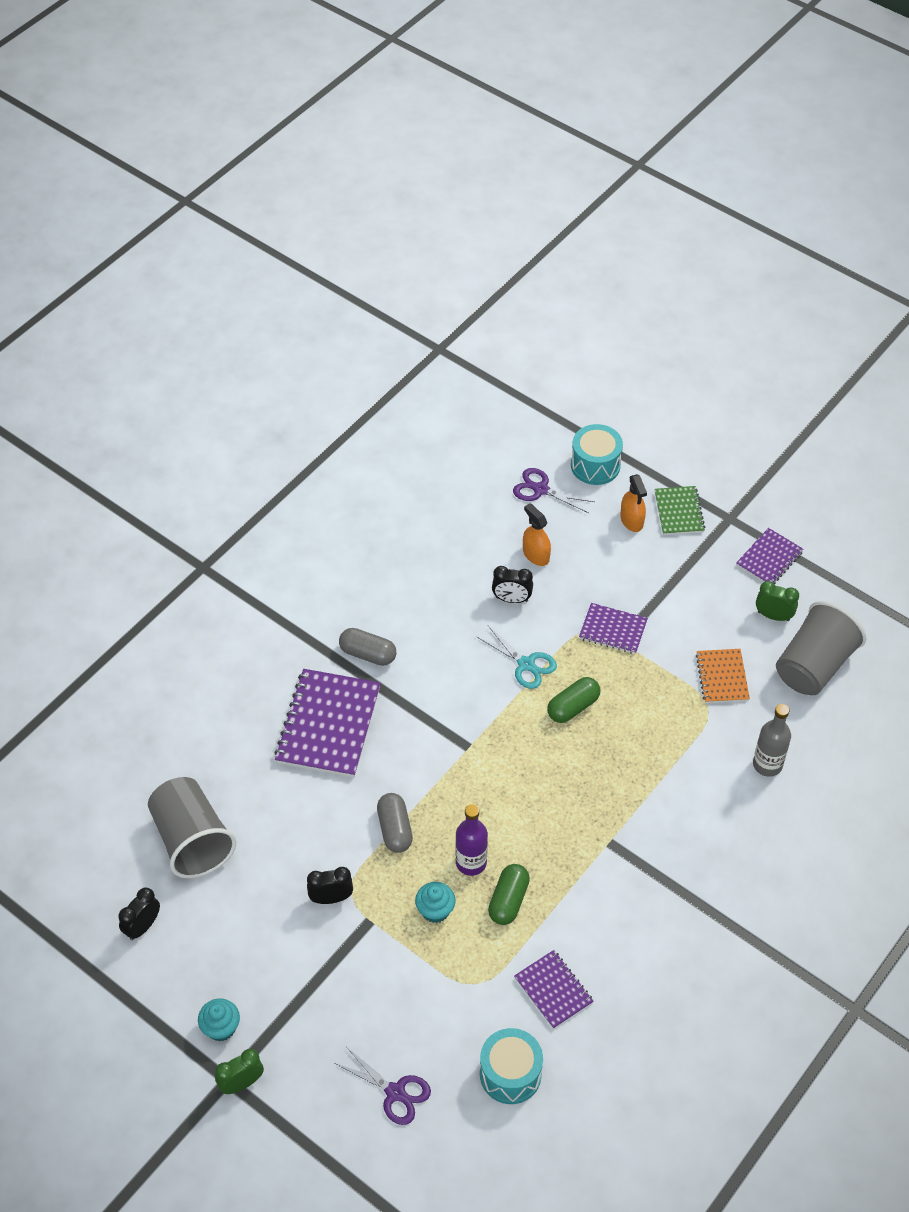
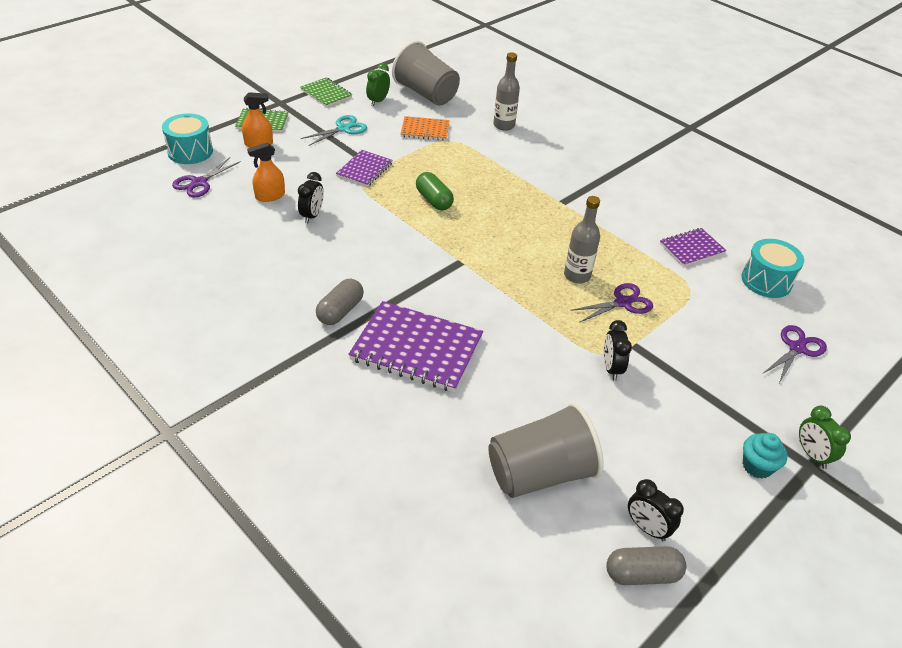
camera: 85 degrees left, 10 degrees down
(395, 829) = (540, 317): grey capsule -> grey capsule (642, 574)
(435, 910) = (623, 302): turquoise cupcake -> purple scissors
(471, 862) = (577, 276): purple bottle -> grey bottle
(508, 900) = (613, 260): green capsule -> none
(526, 664) = (384, 218): turquoise scissors -> turquoise scissors (343, 129)
(769, 558) = (326, 94): purple notebook -> green notebook

